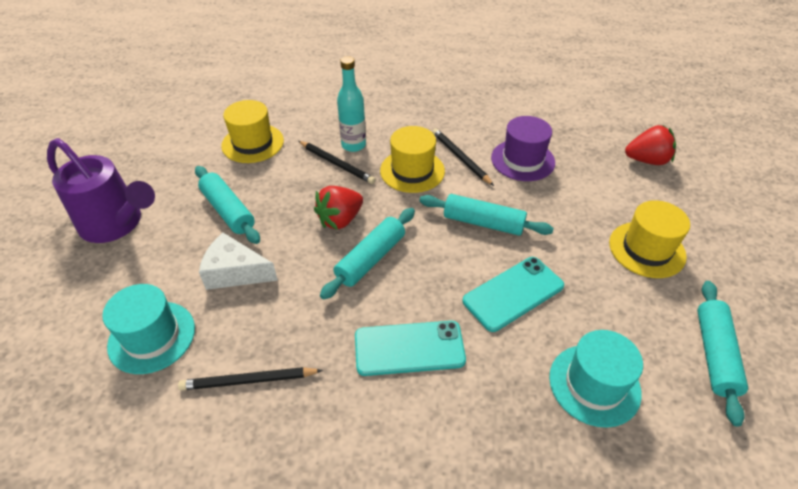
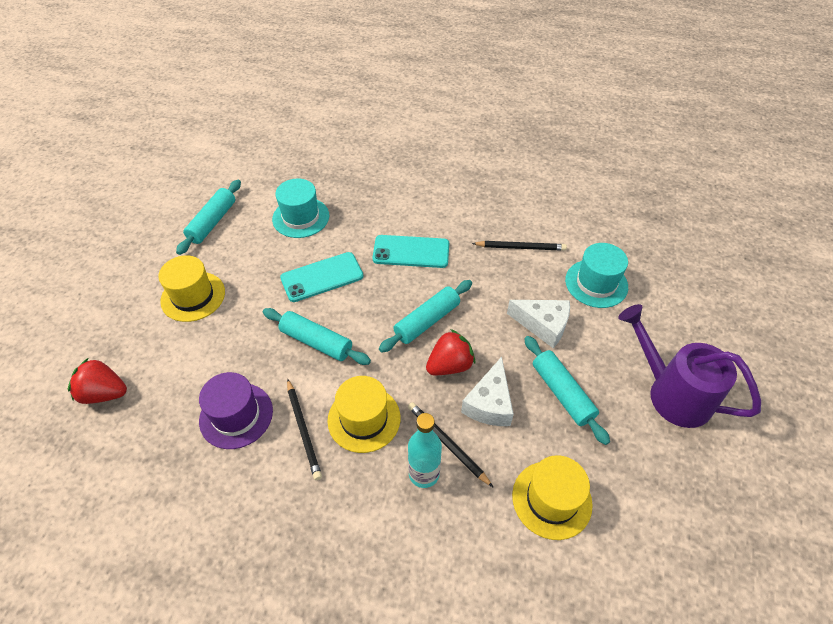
camera: 170 degrees left, 5 degrees up
(300, 194) = (489, 403): none -> white cheese

